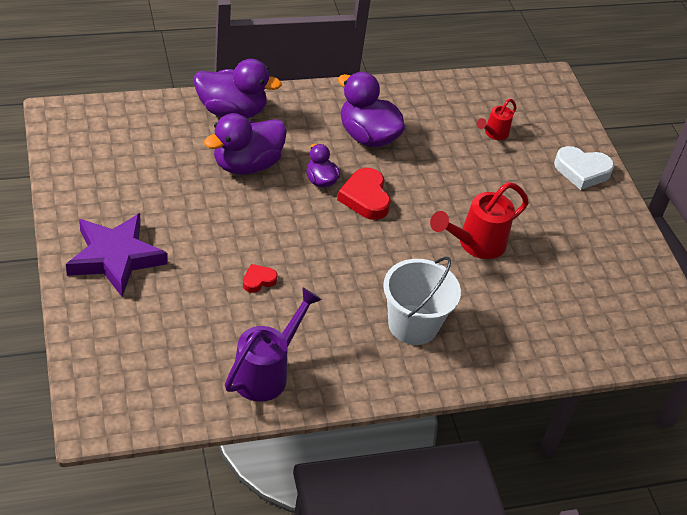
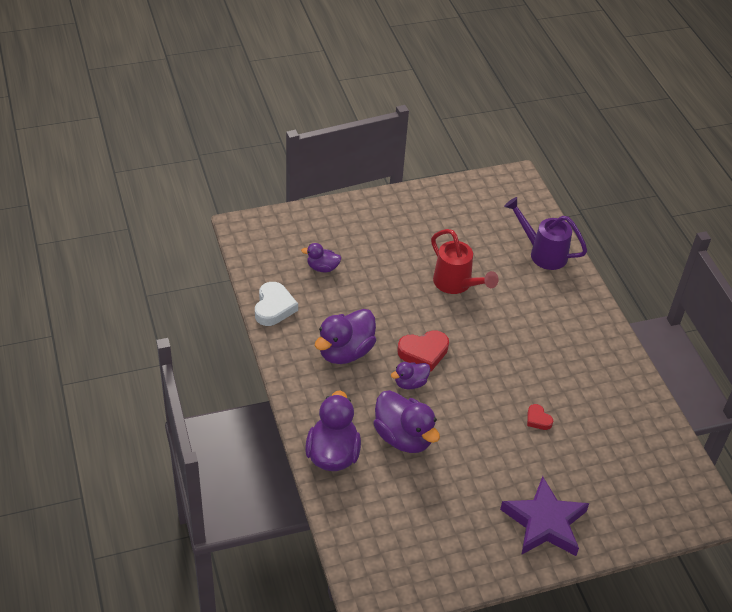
camera: 90 degrees left, 0 degrees up
(266, 372) = (626, 408): purple watering can -> purple watering can (542, 253)
(413, 325) = (551, 323): white bucket -> none
(493, 134) = (322, 268): red watering can -> purple duck
(582, 171) = (356, 217): white heart -> white heart (274, 307)

